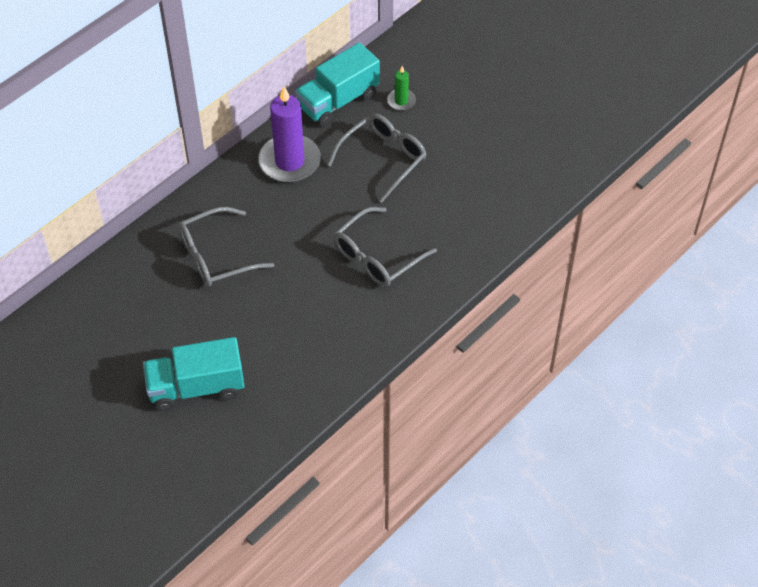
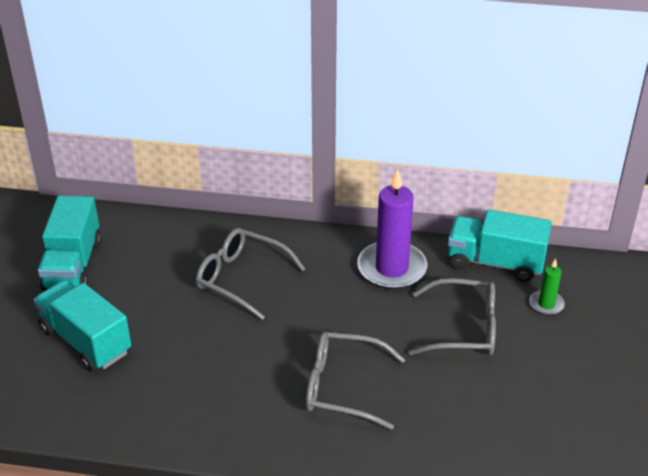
camera: 55 degrees right, 15 degrees down
(96, 358) = (73, 265): none -> turquoise truck

